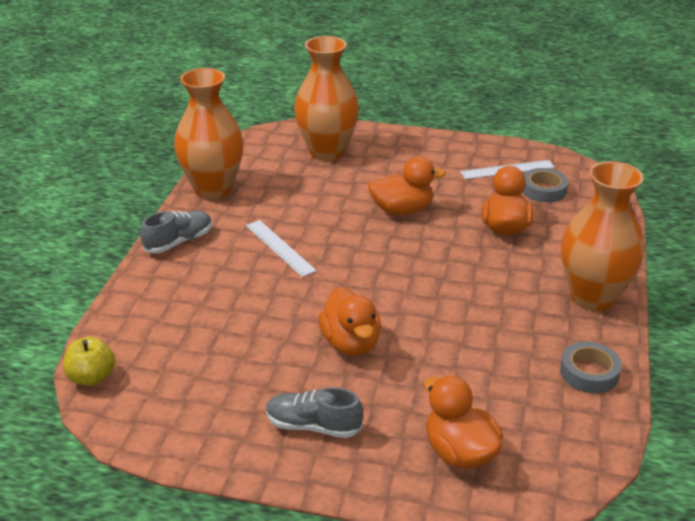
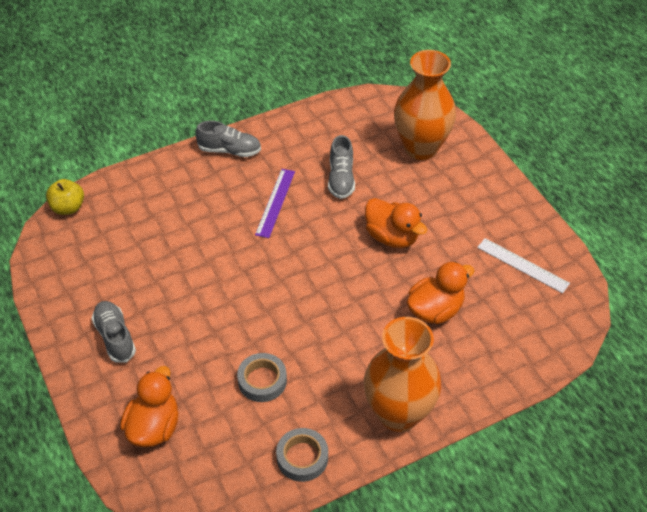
camera: 50 degrees right, 15 degrees up
(213, 189) = (305, 124): orange vase -> none
(280, 247) = (275, 202): white ruler -> purple ruler
(303, 202) = (341, 178): none -> grey shoe
(351, 343) = (209, 305): orange duck -> none
(544, 190) = (518, 305): grey tape -> grey tape (262, 380)

